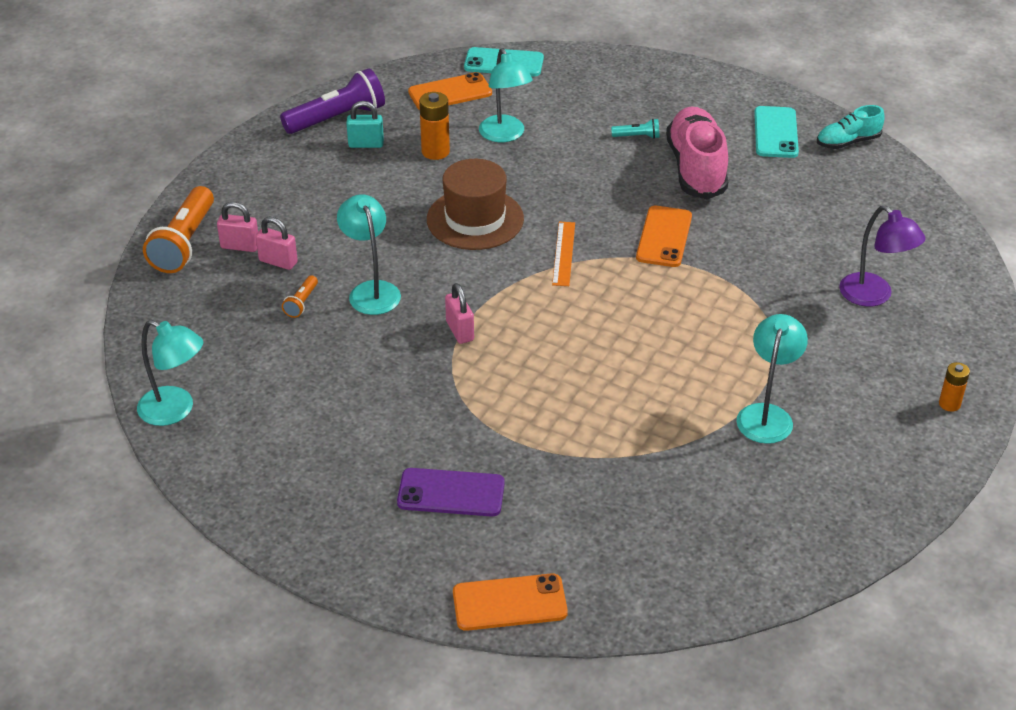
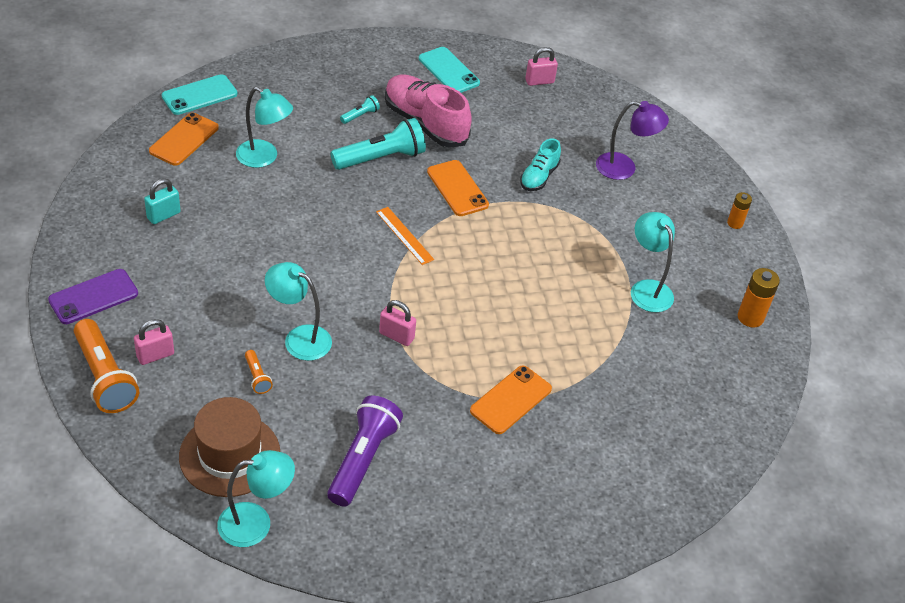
camera: 45 degrees left, 5 degrees up
(278, 262) = (201, 352): pink padlock -> pink padlock (539, 81)
(337, 118) = (115, 203): purple flashlight -> purple flashlight (363, 459)
(435, 152) = (225, 196): orange battery -> orange battery (750, 317)
(451, 493) = (519, 464): purple phone -> purple phone (93, 297)
(475, 219) = (314, 239): brown hat -> brown hat (230, 455)
(509, 603) = (635, 519): orange phone -> orange phone (510, 400)
(616, 180) = (381, 158): none -> turquoise flashlight
(848, 142) = (500, 58): turquoise shoe -> turquoise shoe (539, 177)

